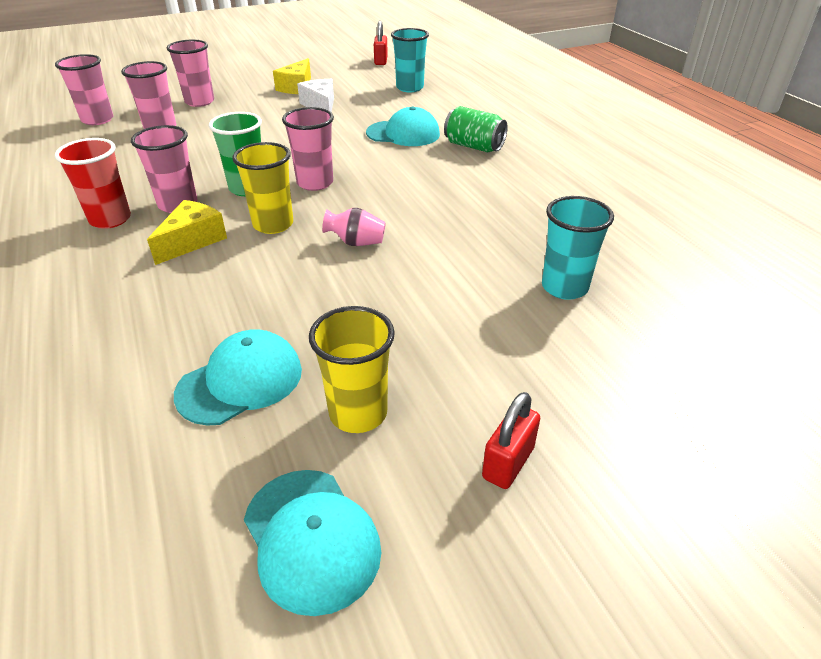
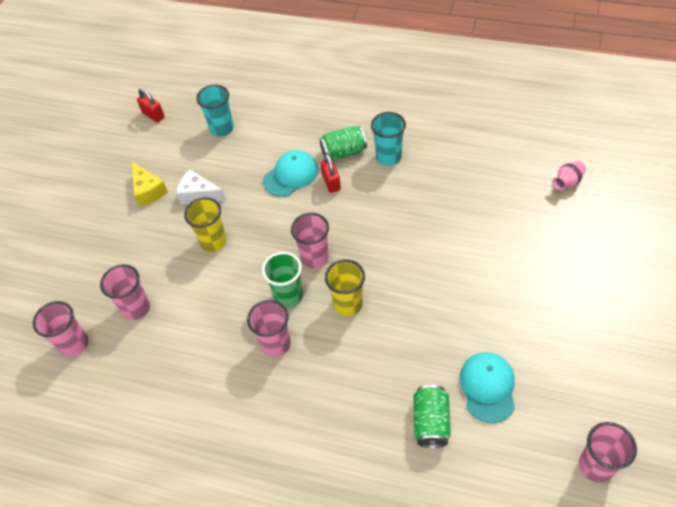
camera: 45 degrees left, 15 degrees up
(110, 219) = (262, 389): red cup -> none
(142, 353) = (431, 422): none -> green can
(192, 241) = (331, 354): yellow cheese -> none
(199, 102) = (110, 263): pink cup -> pink cup (596, 465)
(311, 538) = (604, 405): turquoise cap -> none
(356, 242) = (403, 274): pink vase -> pink vase (567, 182)
(358, 413) = (545, 350): yellow cup -> yellow cup (213, 242)
(508, 463) = (611, 314): red padlock -> red padlock (331, 182)
(564, 287) = (517, 213): turquoise cup -> turquoise cup (388, 157)

